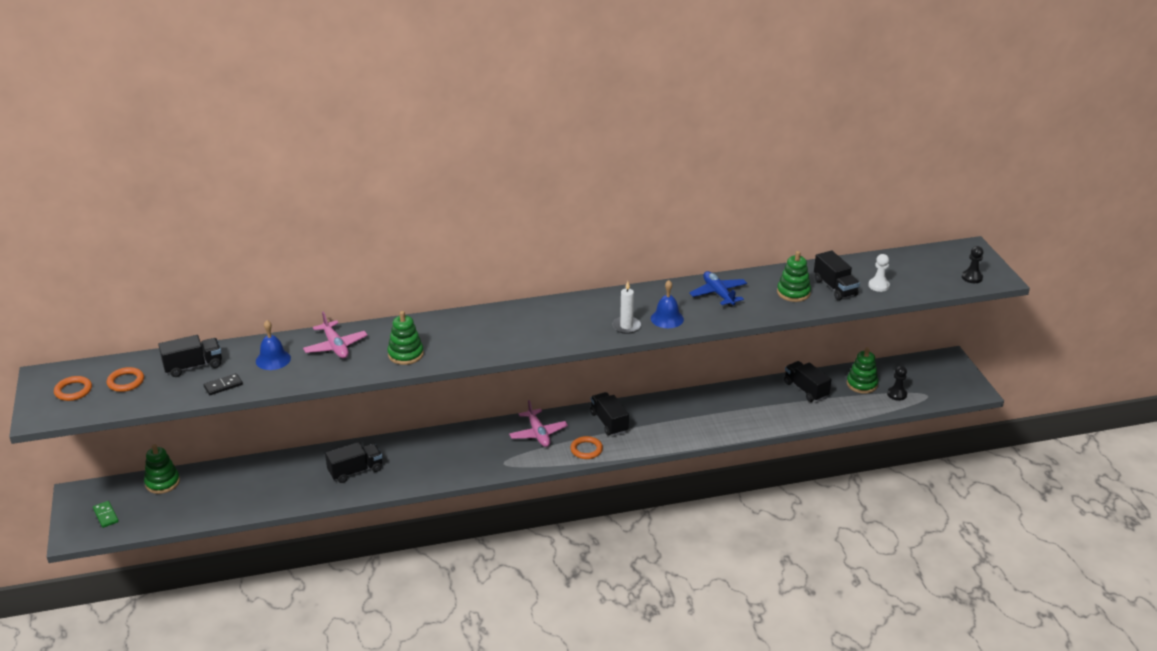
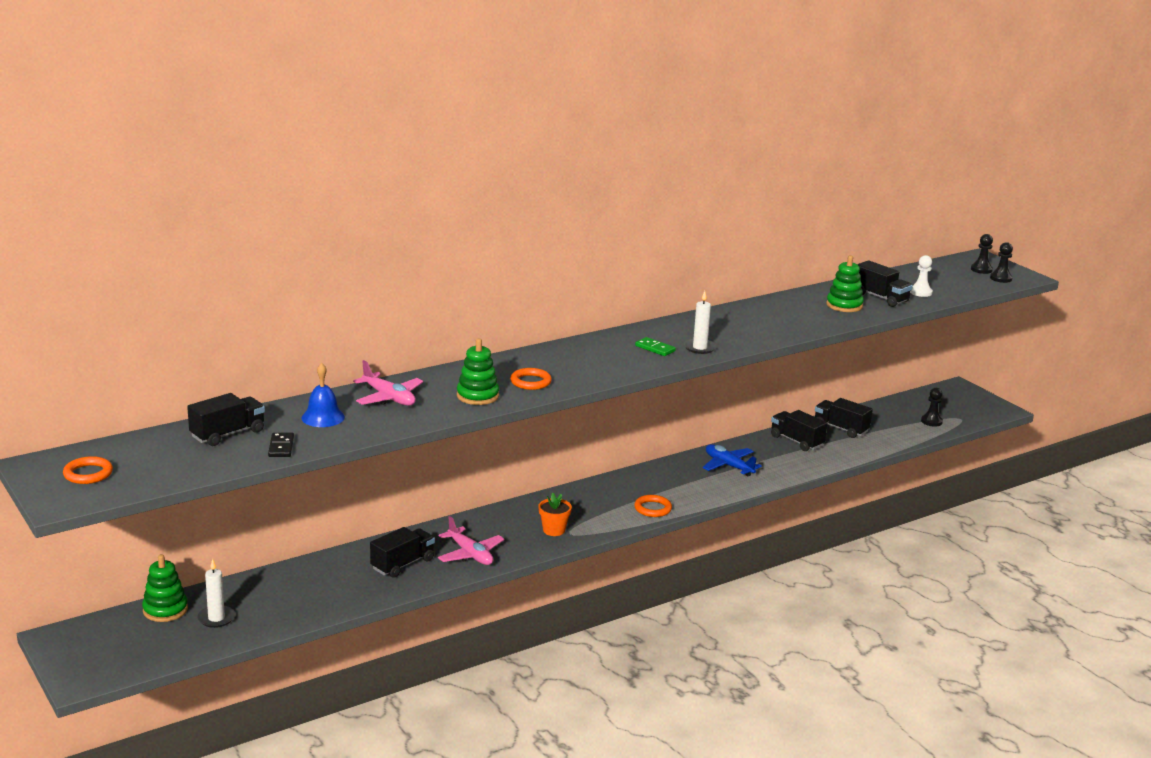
camera: 20 degrees left, 10 degrees down
(106, 515) = (111, 653): green domino -> green domino (655, 348)
(126, 382) = (151, 458): orange ring -> orange ring (530, 382)
(193, 497) = (216, 618): none -> white candle
(223, 386) = (281, 447): black domino -> black domino turned 45 degrees counterclockwise
(492, 458) = (554, 530): none -> orange flower pot
(538, 433) = (589, 501): pink plane -> pink plane (470, 554)
(609, 422) = (659, 482): black truck -> black truck (796, 441)
(667, 318) = (736, 337): blue bell -> none
(718, 294) = (771, 313): blue plane -> blue plane (729, 466)
(862, 384) = (892, 417): green stacking toy -> none
(960, 264) = (981, 269): none -> black pawn

